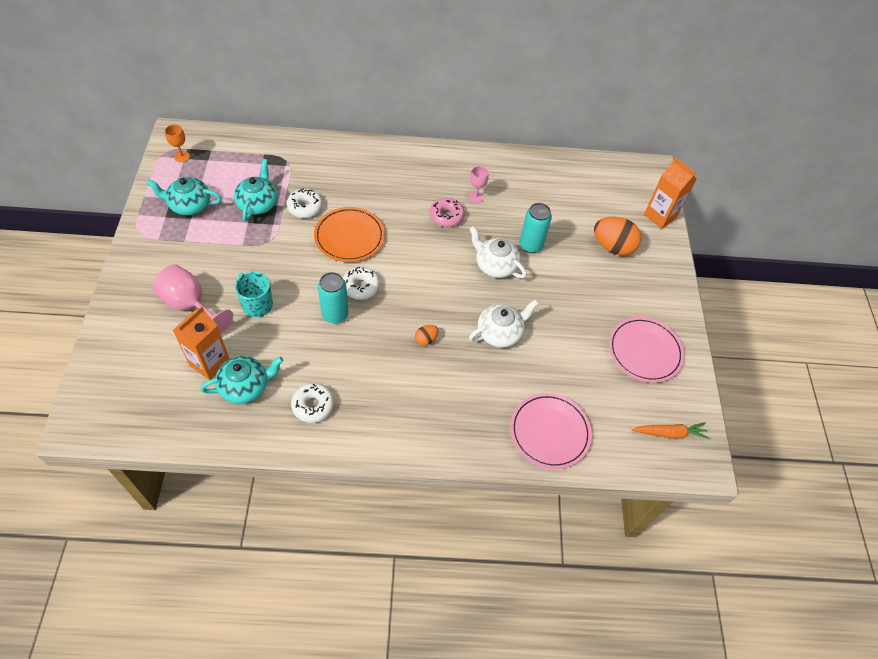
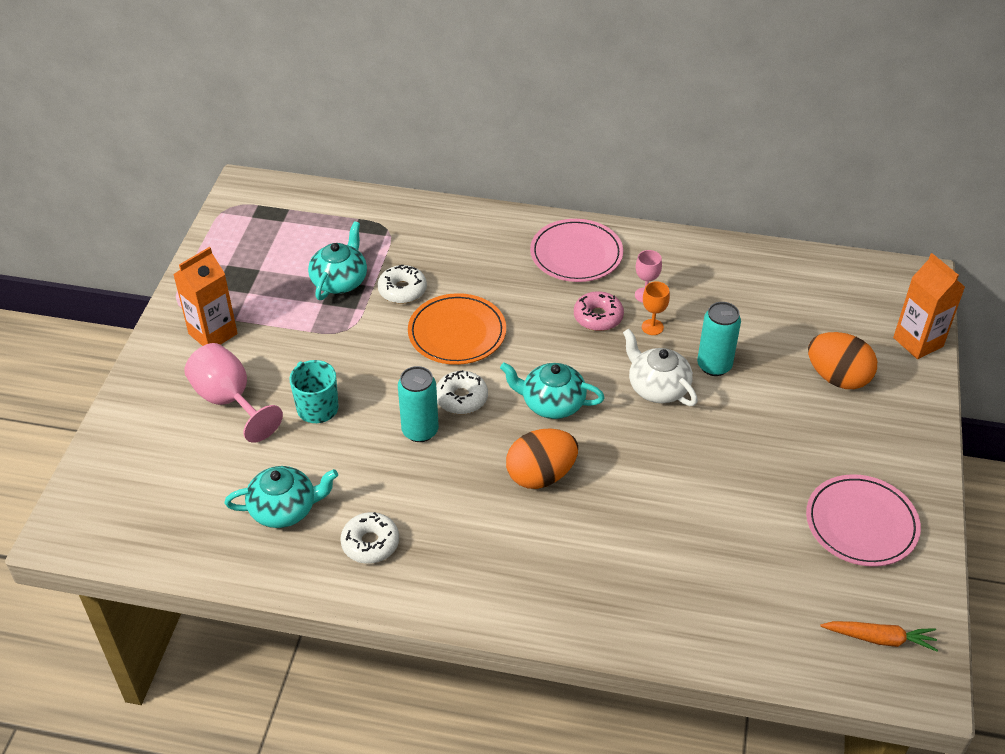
camera: 15 degrees right, 10 degrees down
(182, 157) = (249, 215): orange goblet -> orange goblet (652, 327)
(189, 205) = (249, 276): turquoise teapot -> turquoise teapot (552, 403)
(209, 363) = (242, 475): orange carton -> orange carton (213, 334)
(426, 339) = (541, 475): orange egg -> orange egg, size x2.08
(500, 332) = (649, 477): white teapot -> none
(549, 432) = (699, 616): pink plate -> pink plate (576, 254)

